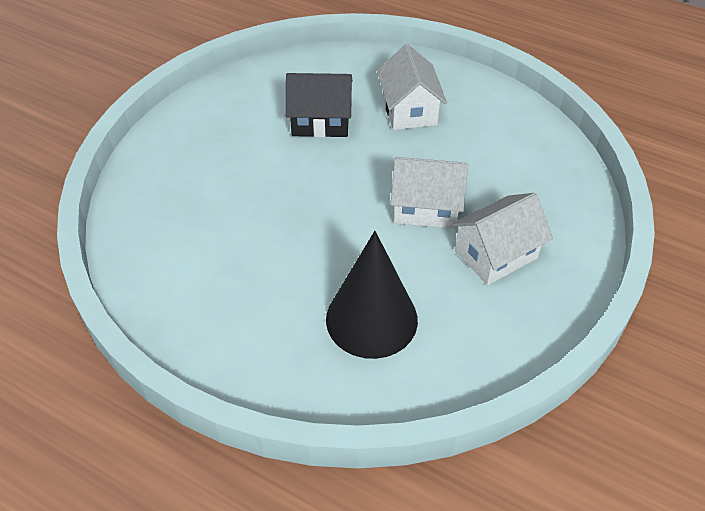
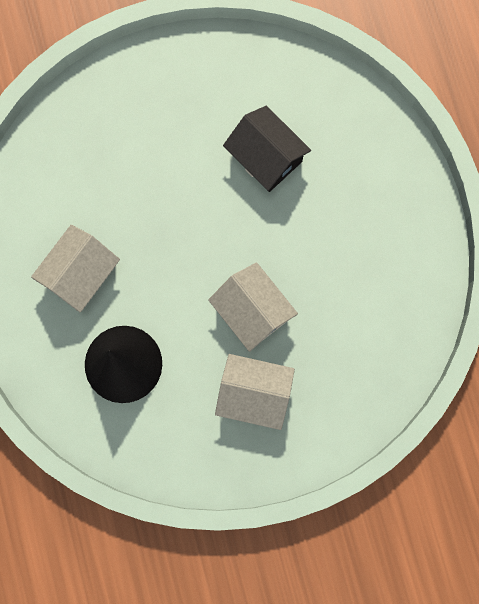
camera: 45 degrees right, 30 degrees up
(409, 110) = (345, 207): white house -> white house (80, 274)

